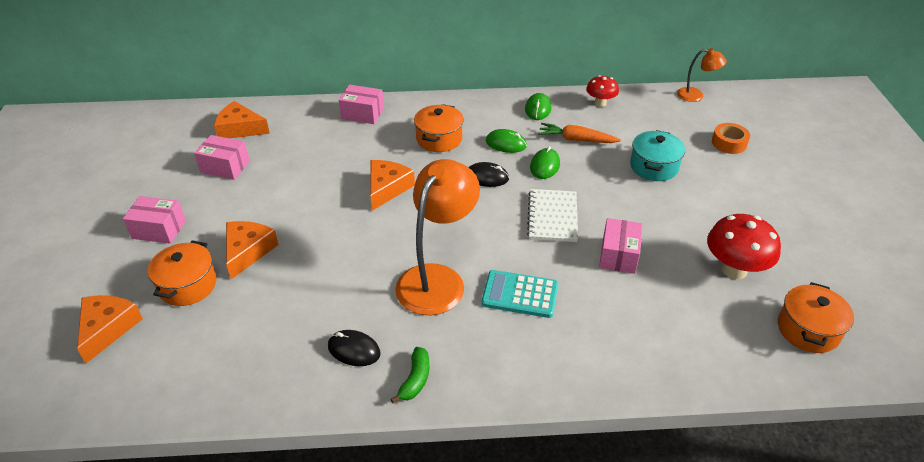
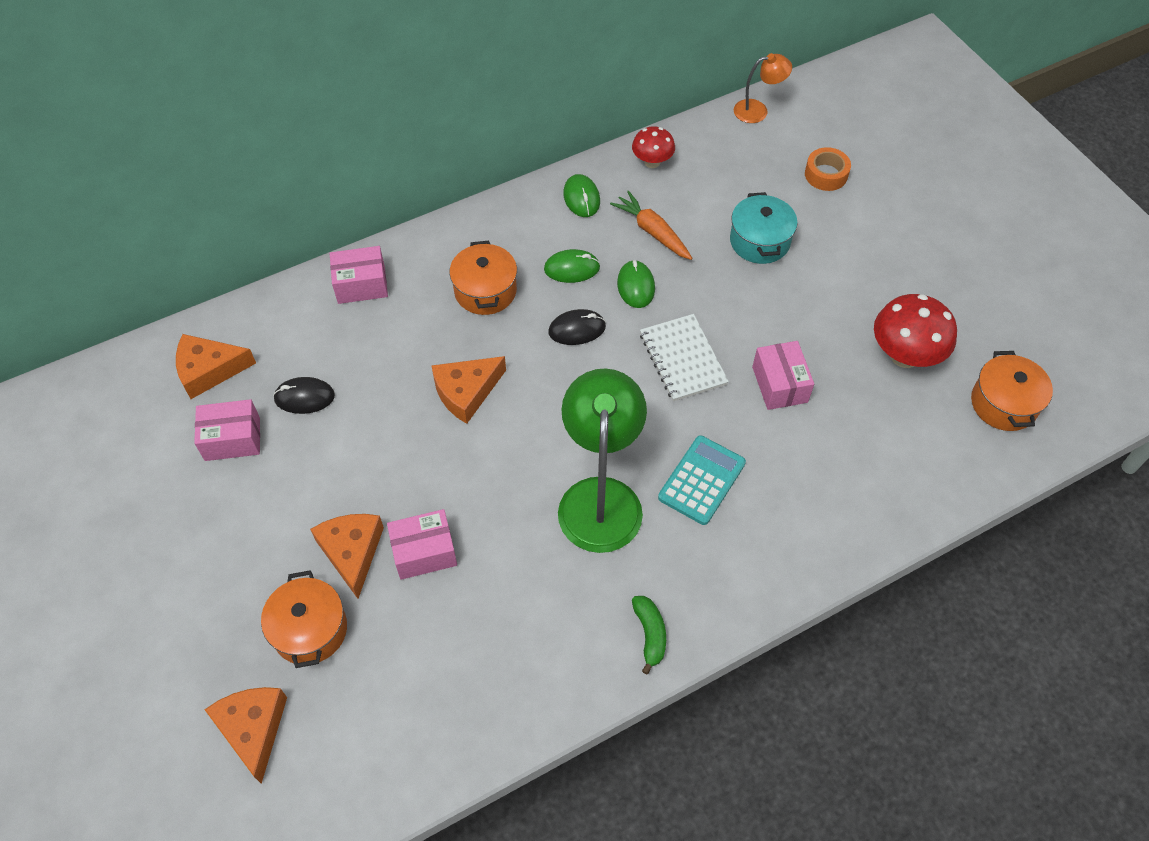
camera: 25 degrees left, 15 degrees up
(159, 229) = (213, 568): pink box -> pink box (424, 552)
(354, 350) = (562, 628): black mouse -> black mouse (304, 397)
(387, 188) = (466, 392): orange cheese -> orange cheese turned 120 degrees counterclockwise
(437, 279) = (600, 497): orange lamp -> green lamp
(520, 295) = (701, 480): turquoise calculator -> turquoise calculator turned 135 degrees clockwise
(576, 140) = (652, 231): orange carrot -> orange carrot turned 60 degrees clockwise

